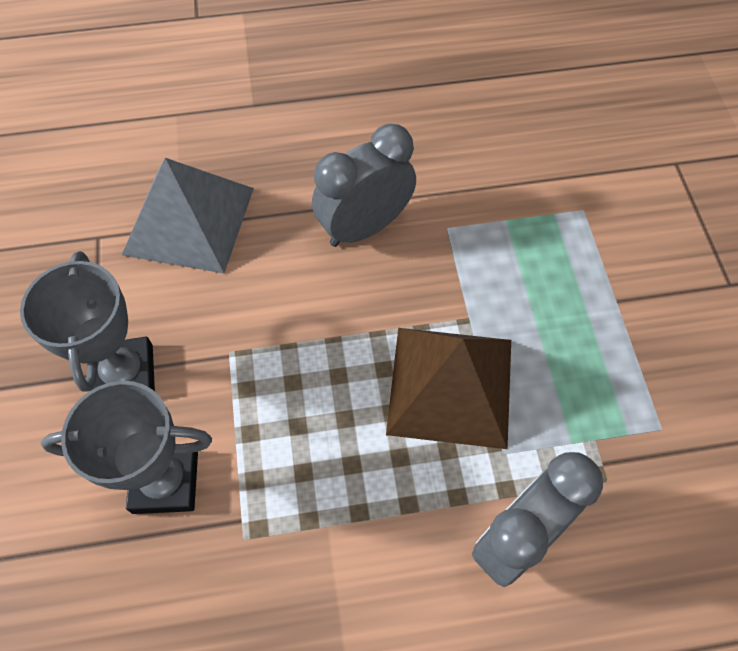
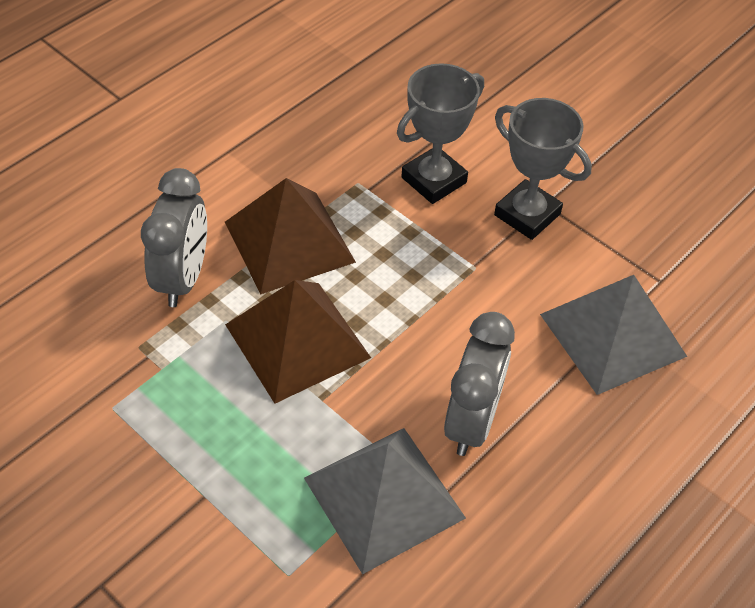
camera: 140 degrees right, 10 degrees down
(377, 507) = (289, 242): none -> brown pyramid
(477, 216) = (384, 498): none -> grey pyramid

